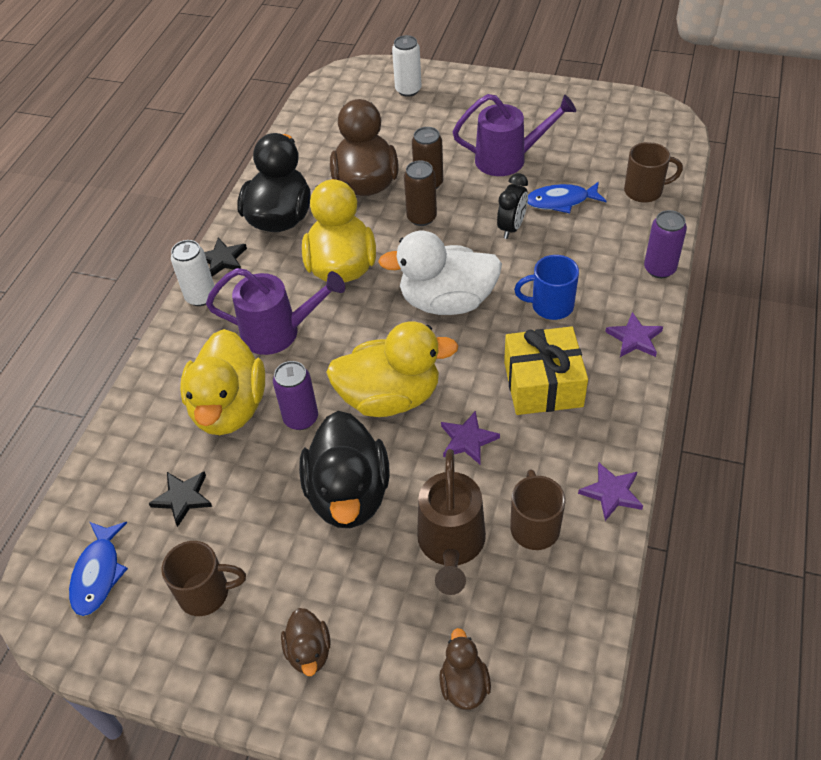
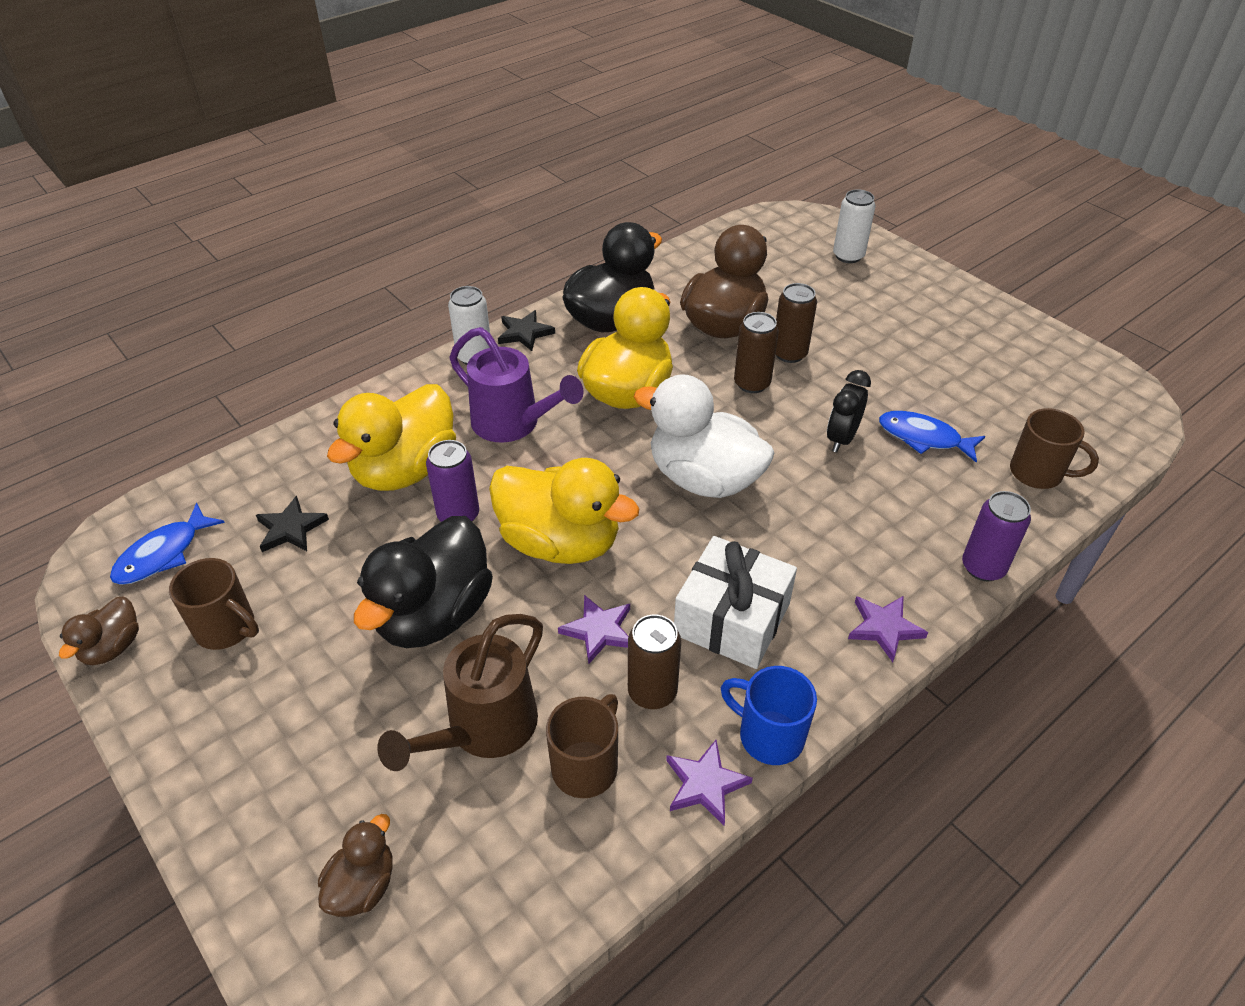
camera: 30 degrees right, 5 degrees down
(309, 652) = (257, 745): brown duck -> brown duck (113, 647)
(509, 159) = (900, 368): purple watering can -> none
(511, 228) = (841, 439): black clock -> black clock turned 150 degrees clockwise
(534, 458) = (652, 692): none -> brown can
(543, 384) = (732, 619): yellow gift -> white gift
(550, 306) = (814, 541): blue mug -> blue mug (769, 736)

